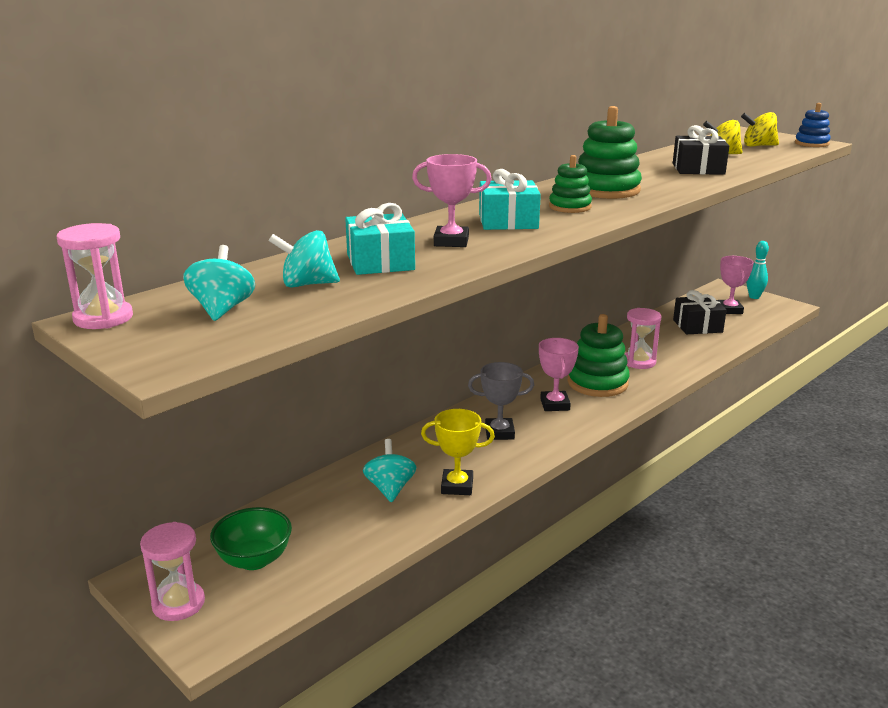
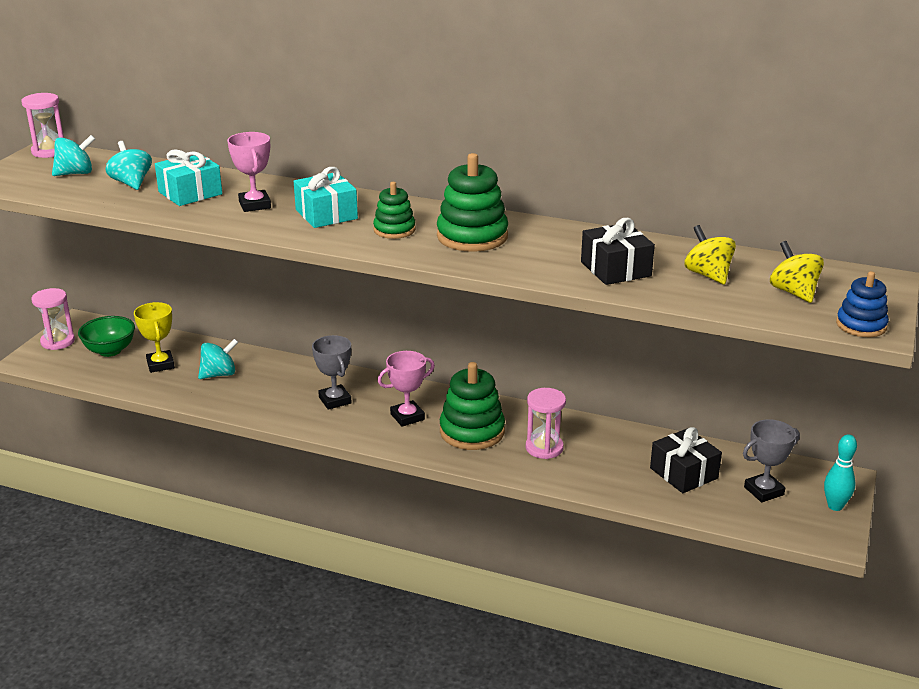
camera: 65 degrees right, 5 degrees up
(457, 486) = (237, 400): yellow trophy -> yellow trophy (160, 364)
(729, 310) = (763, 491): pink trophy -> grey trophy

